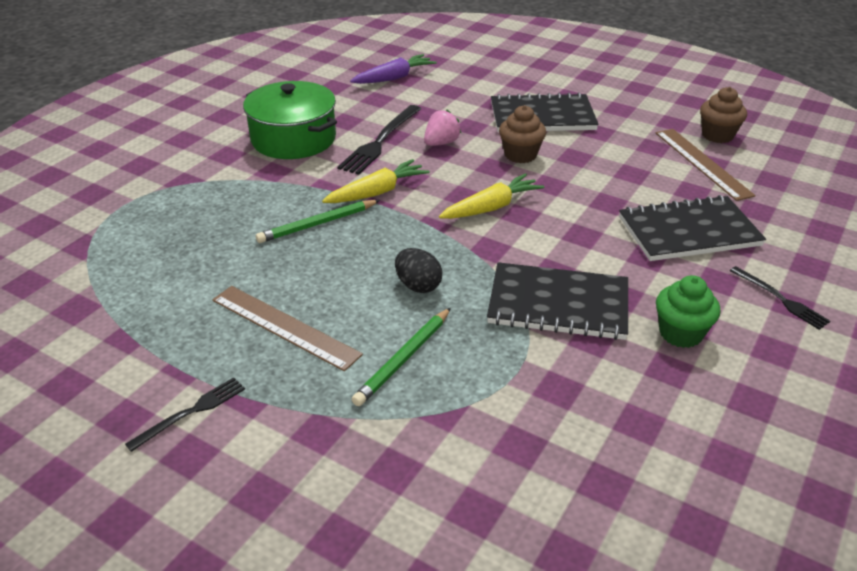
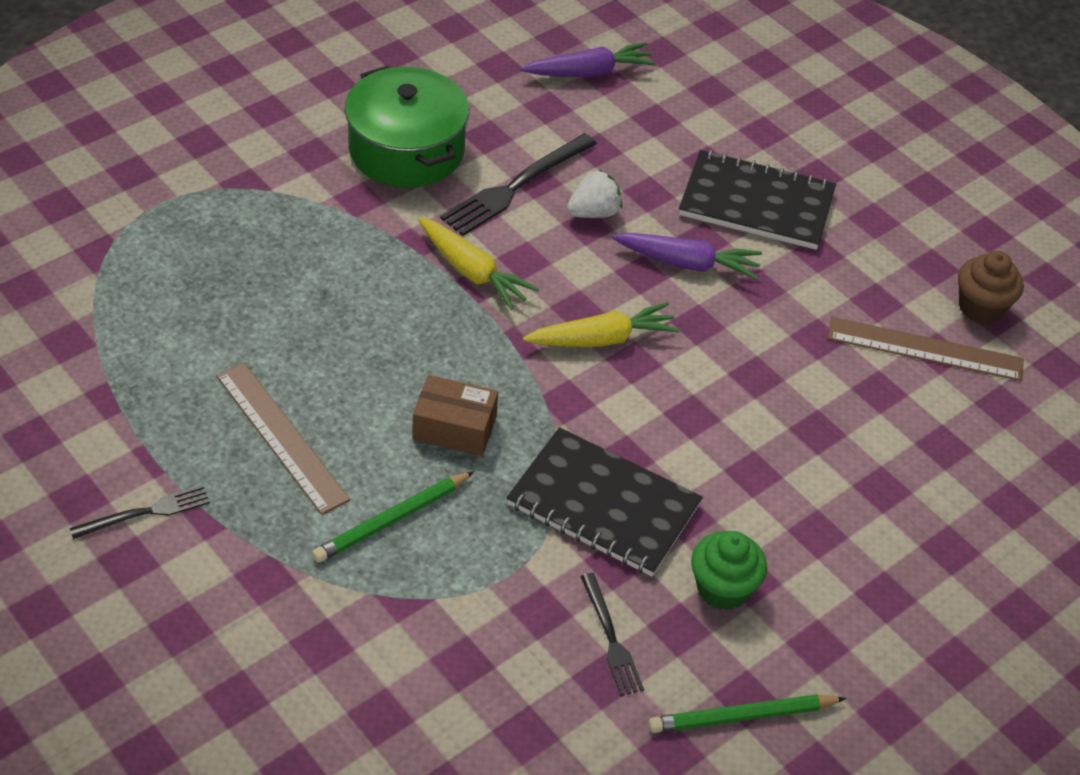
camera: 15 degrees right, 10 degrees up
(317, 224) = (378, 301): green pencil -> green pencil (742, 717)
(377, 192) = (472, 272): yellow carrot -> yellow carrot turned 60 degrees clockwise
(418, 285) = (454, 428): black egg -> brown box
(441, 143) = (594, 212): pink strawberry -> white strawberry
(520, 155) = (687, 263): brown cupcake -> purple carrot
(689, 231) = (830, 452): black notebook -> none
(702, 163) = (925, 349): brown ruler -> brown ruler turned 75 degrees counterclockwise
(780, 299) = (876, 583): black fork -> black fork (611, 638)

